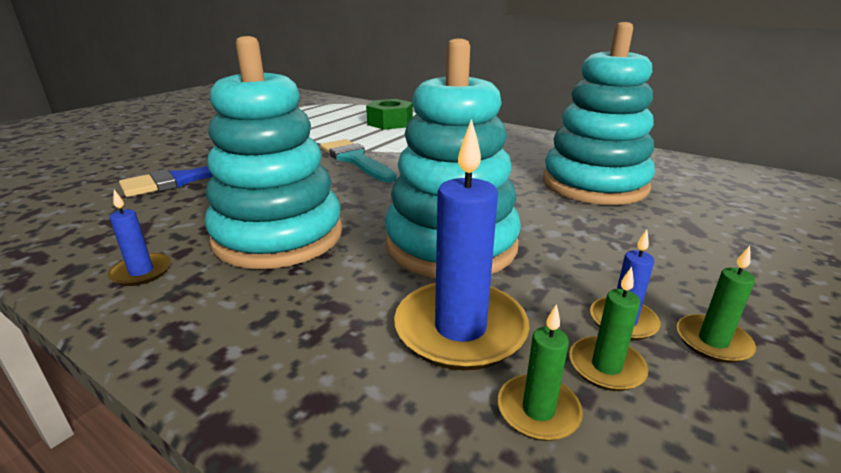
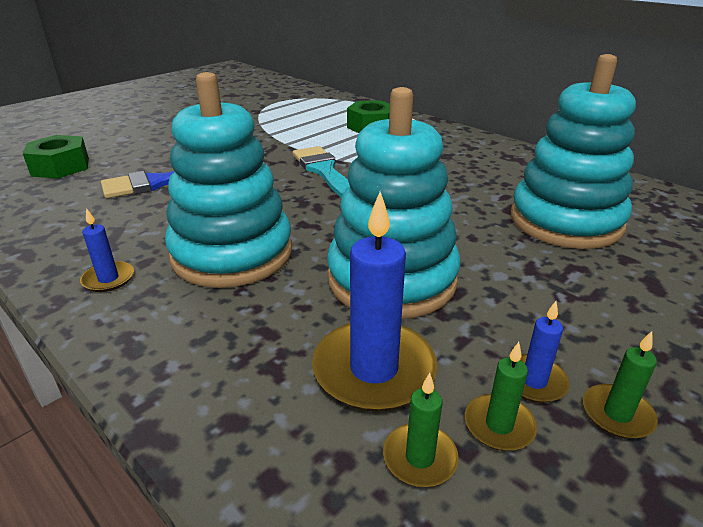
camera: 10 degrees right, 5 degrees up
(69, 173) = (60, 167): none -> green nut

